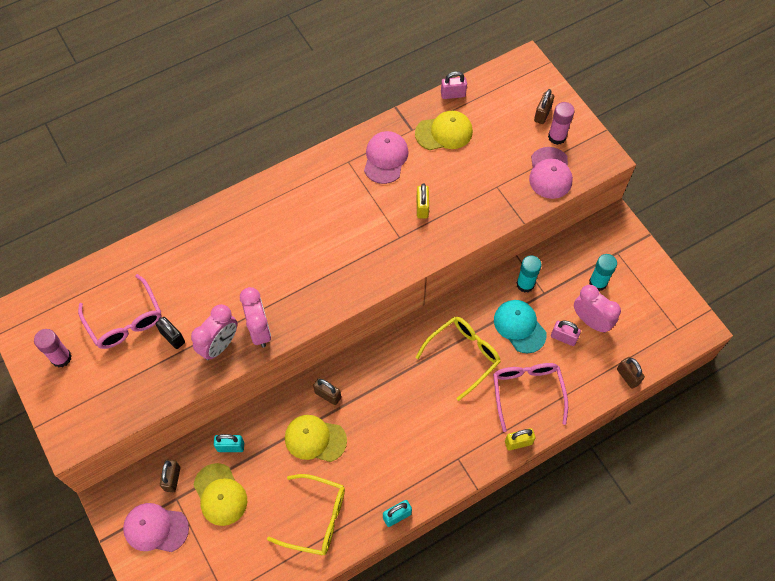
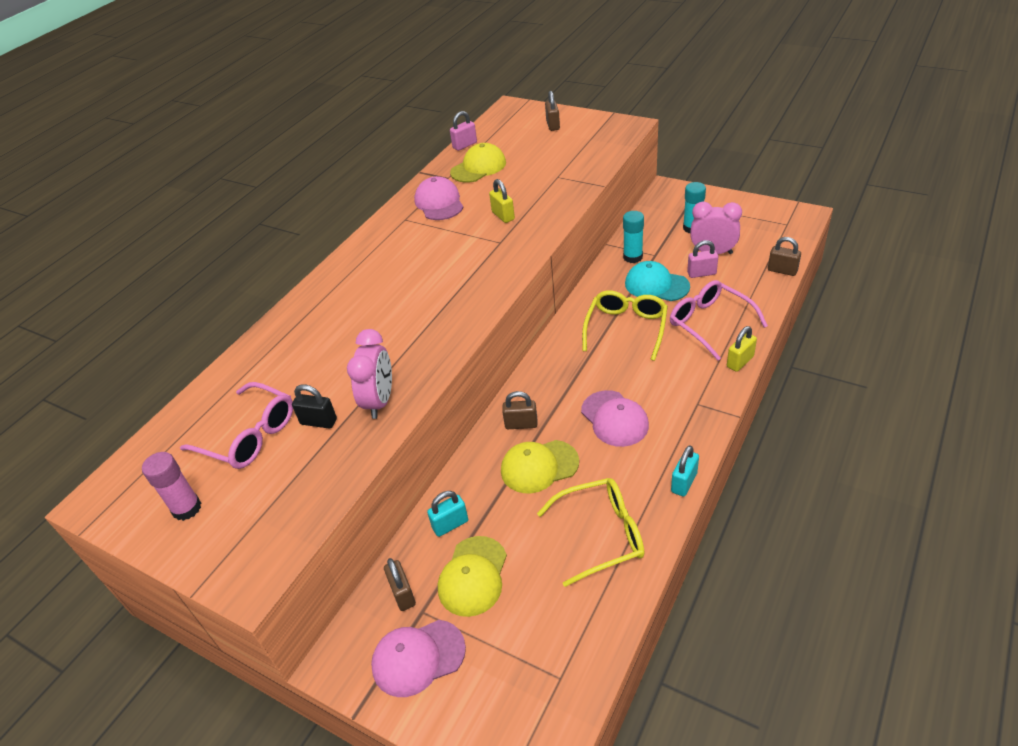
camera: 25 degrees left, 20 degrees down
(220, 494) = (473, 576): yellow cap -> yellow cap turned 75 degrees clockwise
(260, 330) = (415, 368): pink clock -> none
(550, 173) = (594, 151): pink cap -> pink cap (614, 419)
(557, 137) = (578, 131): pink glue stick -> none

